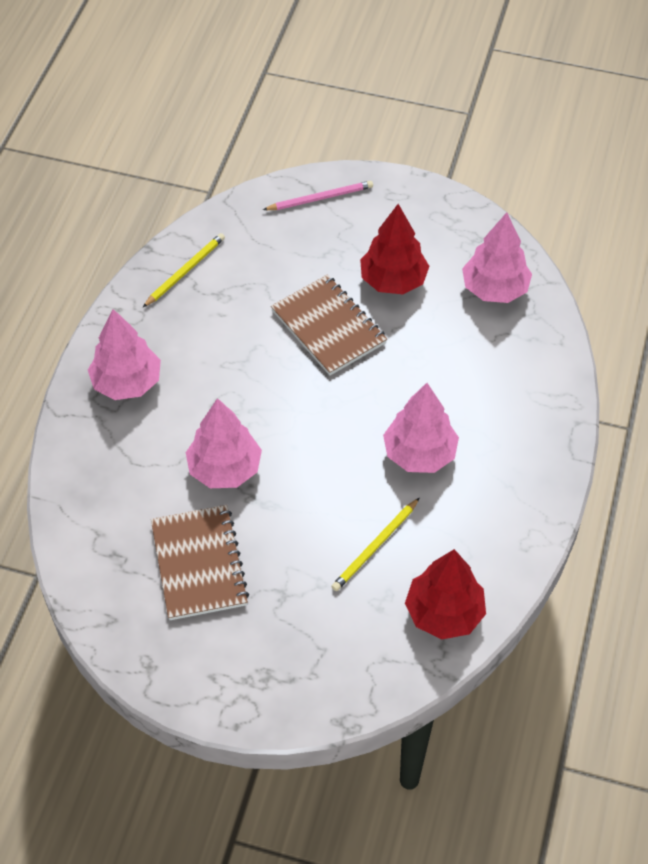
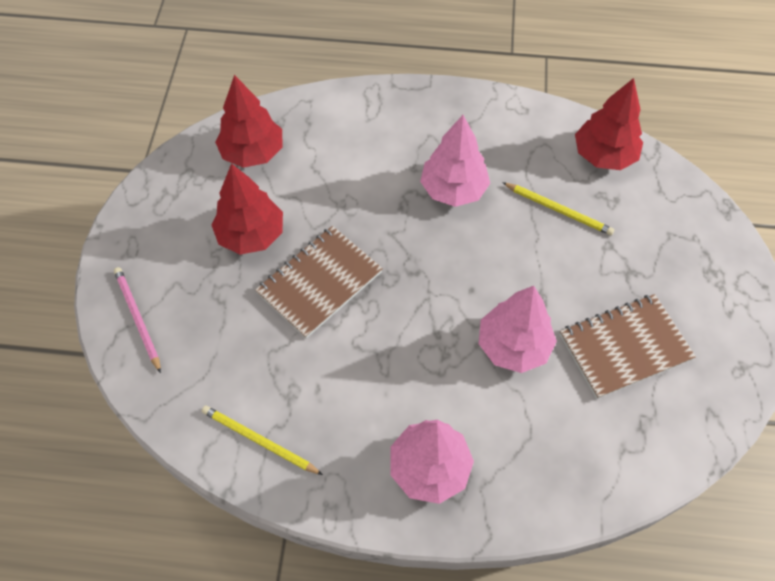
camera: 100 degrees left, 5 degrees up
(494, 289) = (252, 153): pink tree -> red tree

